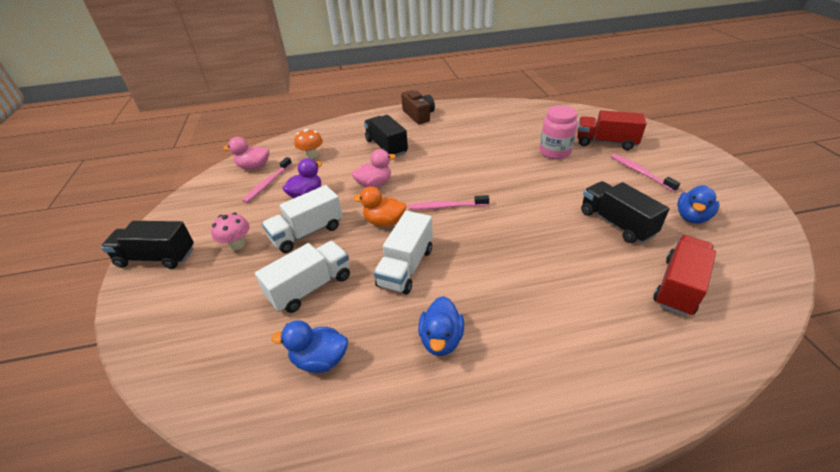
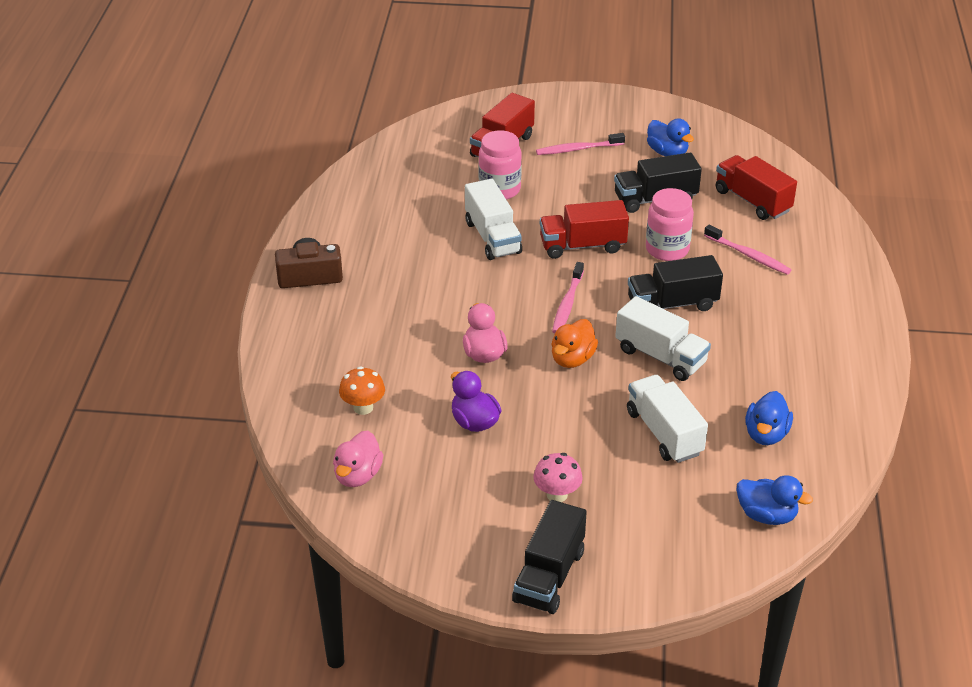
camera: 75 degrees left, 0 degrees up
(268, 183) = (419, 461): pink toothbrush -> pink toothbrush (748, 255)
(307, 233) = (562, 428): white truck -> white truck (492, 237)
(386, 147) = (389, 327): black truck -> black truck (672, 304)
(441, 340) = (766, 353): blue duck -> blue duck (766, 515)
(520, 199) = (582, 246): none -> red truck
(551, 243) = (667, 249): none -> pink jar

